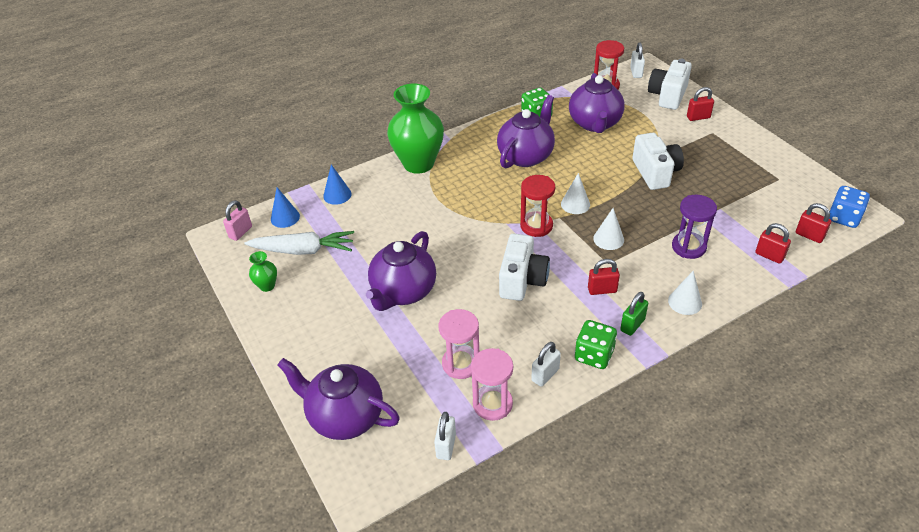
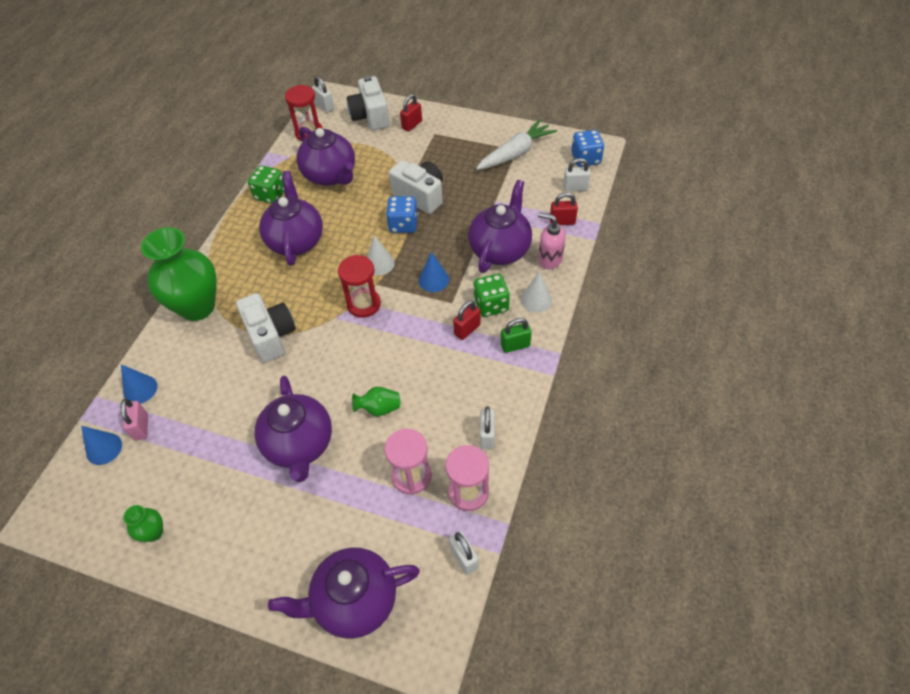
camera: 40 degrees left, 10 degrees up
(240, 232) = (66, 496): pink padlock -> pink padlock (141, 427)
(303, 250) = (158, 470): white carrot -> white carrot (515, 153)
(480, 303) = (379, 408): none -> green vase
(522, 280) = (396, 363): white camera -> white camera (271, 335)
(594, 355) = (509, 391): green dice -> green dice (491, 305)
(608, 239) = (434, 280): white cone -> blue cone
(621, 186) = (403, 224): none -> blue dice
(632, 325) = (515, 345): green padlock -> green padlock turned 75 degrees clockwise
(688, 247) = (500, 249): purple hourglass -> purple teapot
(728, 278) = (549, 259): none -> pink soap dispenser
(809, 235) = (575, 188): red padlock -> white padlock

